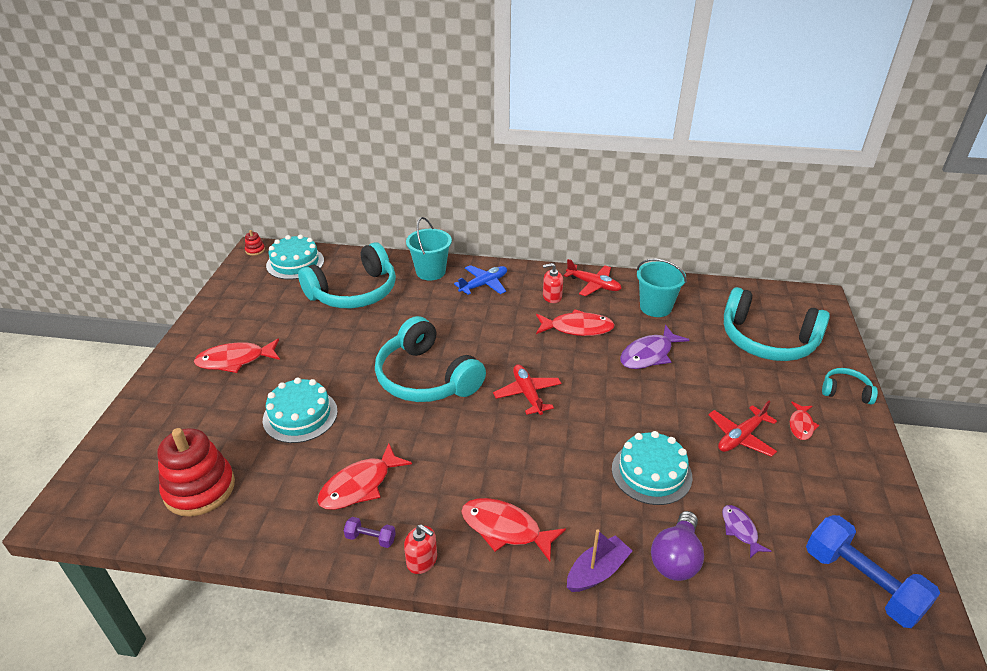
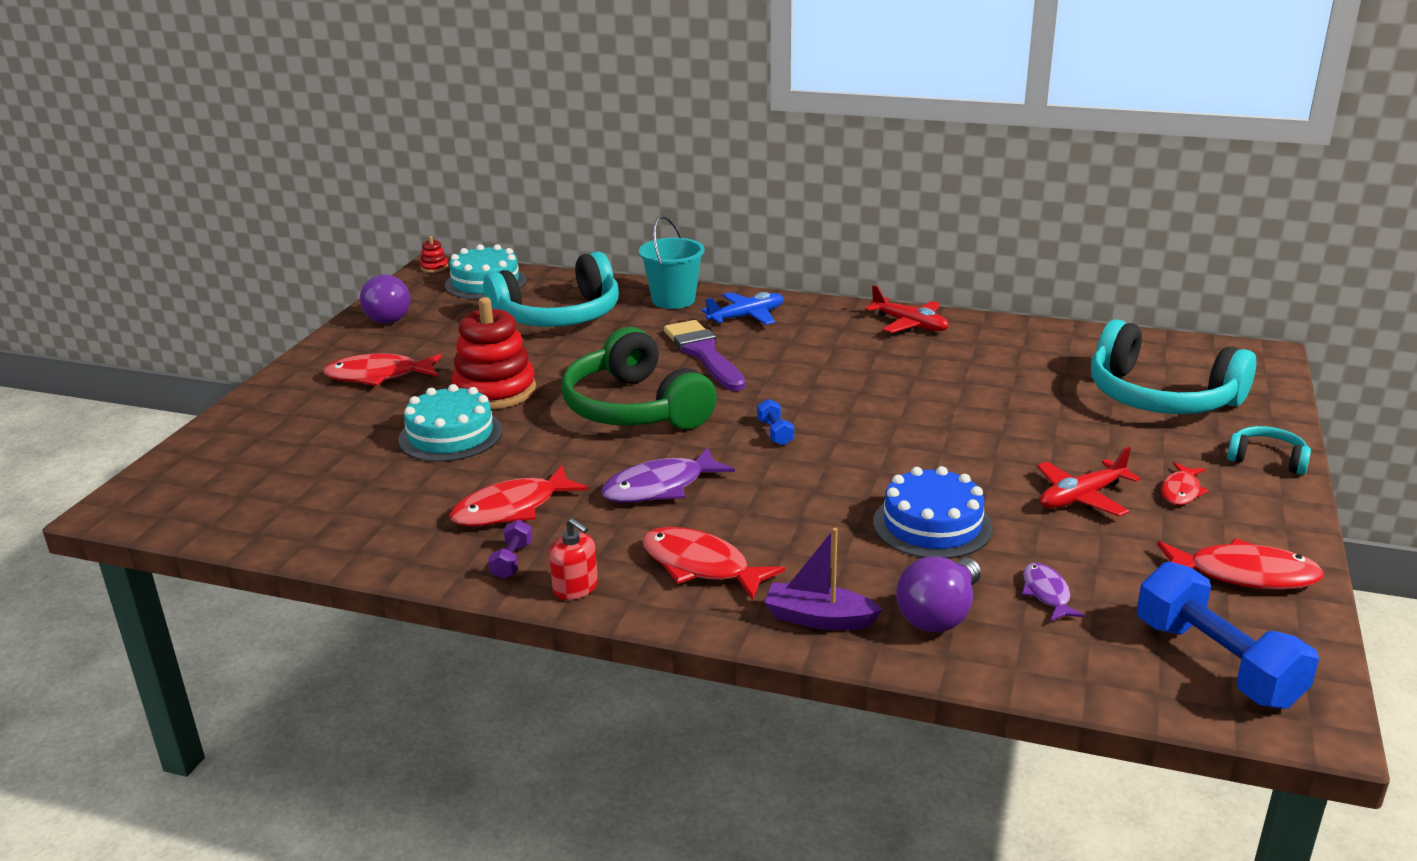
camera: 10 degrees right, 10 degrees down
(199, 489) = (299, 497): red stacking toy -> red stacking toy (495, 391)
(232, 300) = (390, 316): none -> purple light bulb
(370, 538) = (512, 561): purple dumbbell -> purple dumbbell turned 75 degrees clockwise
(426, 377) = (635, 408): turquoise headphones -> green headphones
(462, 322) = (704, 354): none -> purple brush
(527, 394) = (775, 433): red plane -> blue dumbbell
(552, 297) = (843, 334): red soap dispenser -> none
(577, 328) = (870, 369): red fish -> red fish (1244, 575)
(597, 571) = (819, 618): purple boat -> purple boat turned 135 degrees counterclockwise
(649, 354) = (969, 402): purple fish -> purple fish (660, 487)
(651, 472) = (932, 525): turquoise cake -> blue cake
(655, 307) = (996, 353): turquoise bucket -> none

